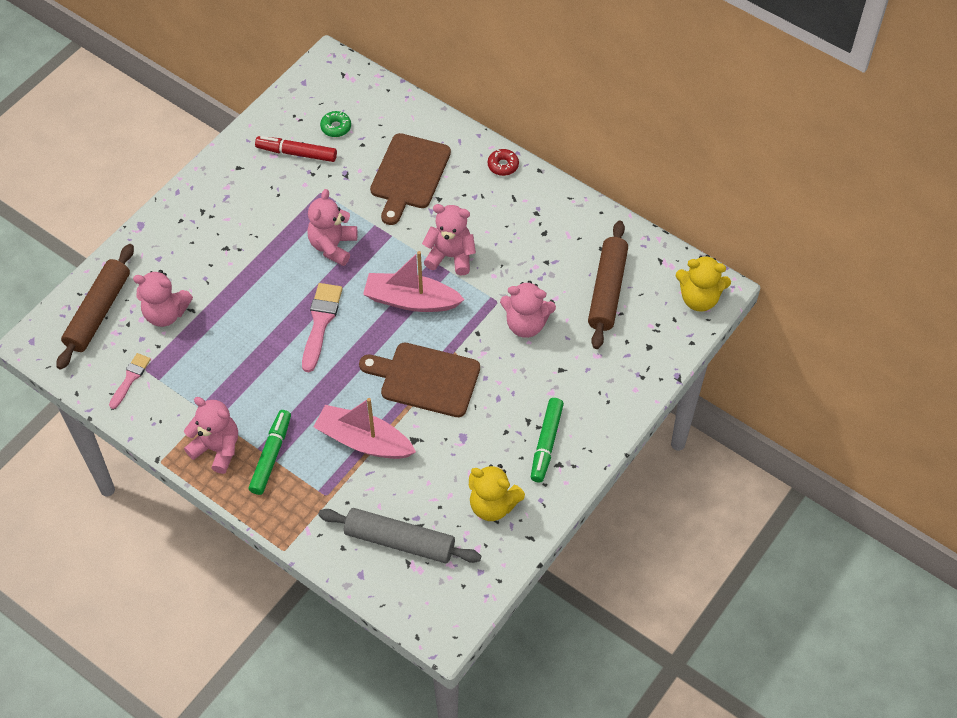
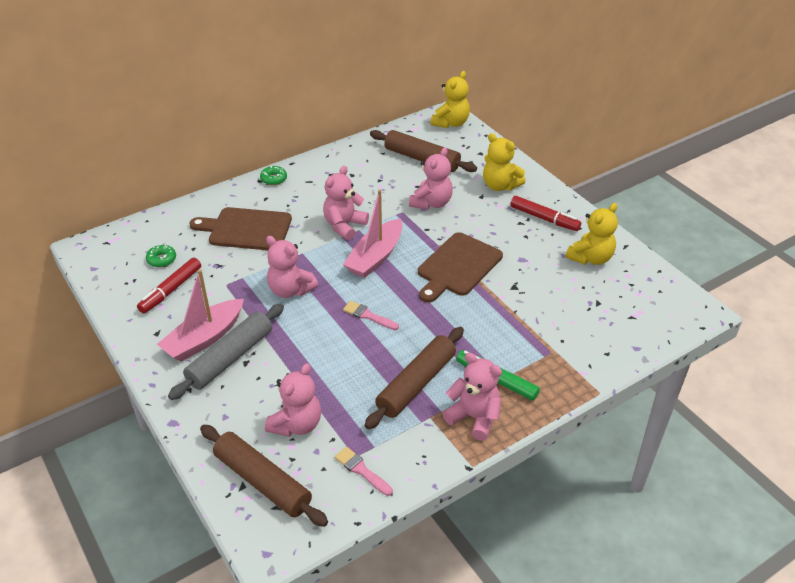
camera: 70 degrees left, 15 degrees down
(217, 449) = (474, 417): pink teddy bear -> pink teddy bear turned 75 degrees clockwise
(243, 390) = (416, 384): none -> brown rolling pin
(320, 322) = (368, 316): pink brush -> pink brush, size x0.63
(363, 441) = (504, 316): pink boat -> pink boat (204, 338)
(400, 541) = (610, 317): grey rolling pin -> grey rolling pin (230, 358)
(409, 175) = (246, 229): brown cutting board -> brown cutting board turned 150 degrees clockwise
(503, 165) = (273, 179): red donut -> green donut
(546, 443) = (544, 218): green marker -> red marker
(590, 383) = (500, 185): none -> yellow teddy bear

